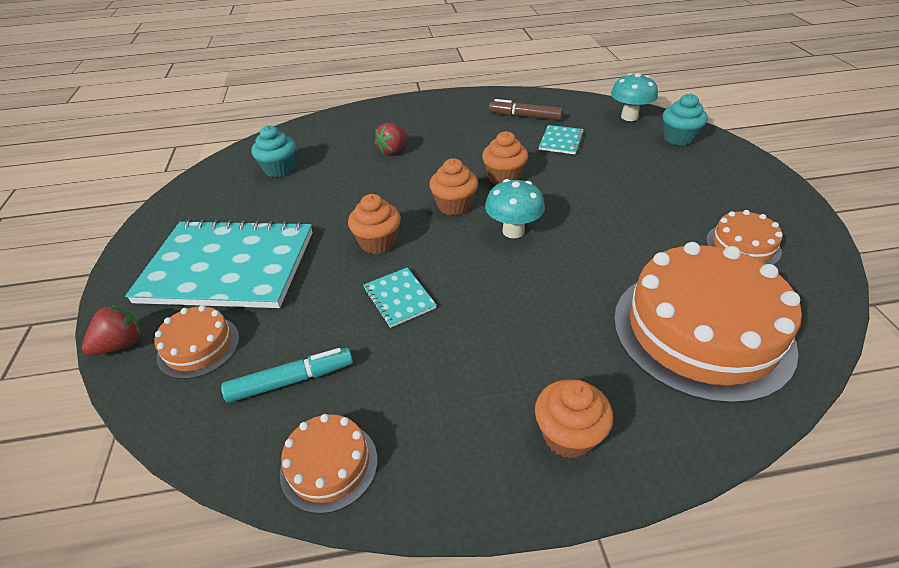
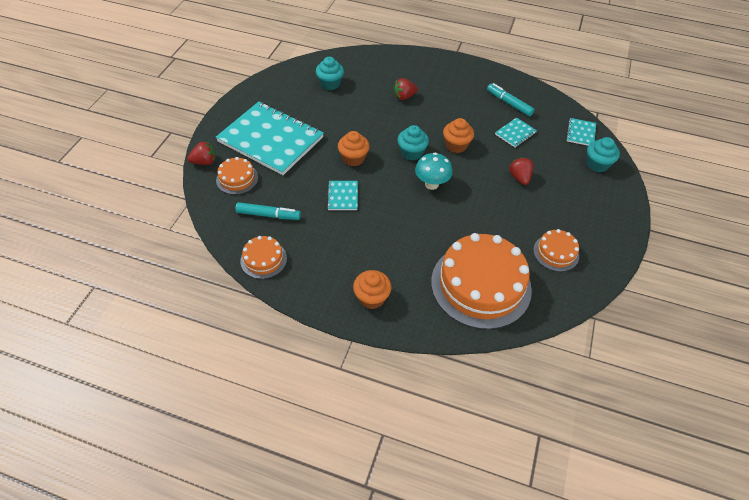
camera: 25 degrees right, 10 degrees up
(454, 205) = (411, 153): orange cupcake -> turquoise cupcake
(525, 116) = (509, 103): brown marker -> turquoise marker
(612, 182) = (519, 178): none -> red strawberry
(629, 117) = (581, 133): turquoise mushroom -> turquoise notebook

